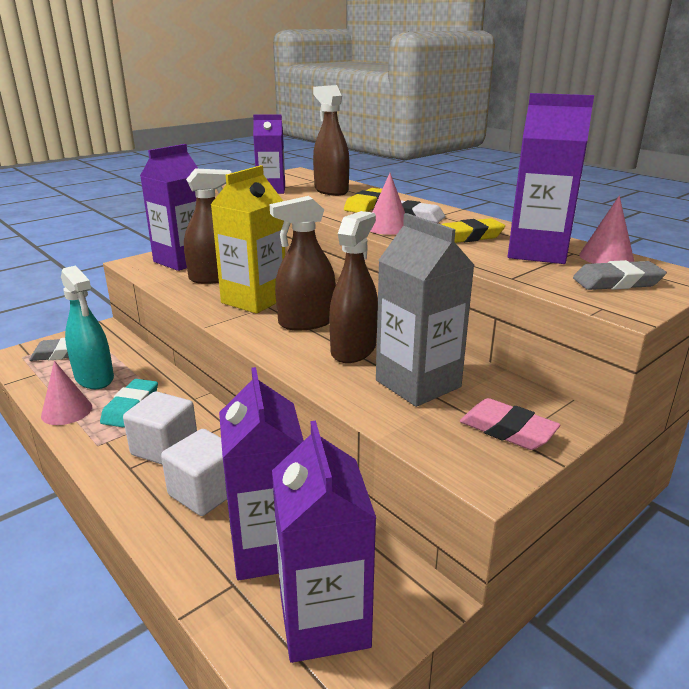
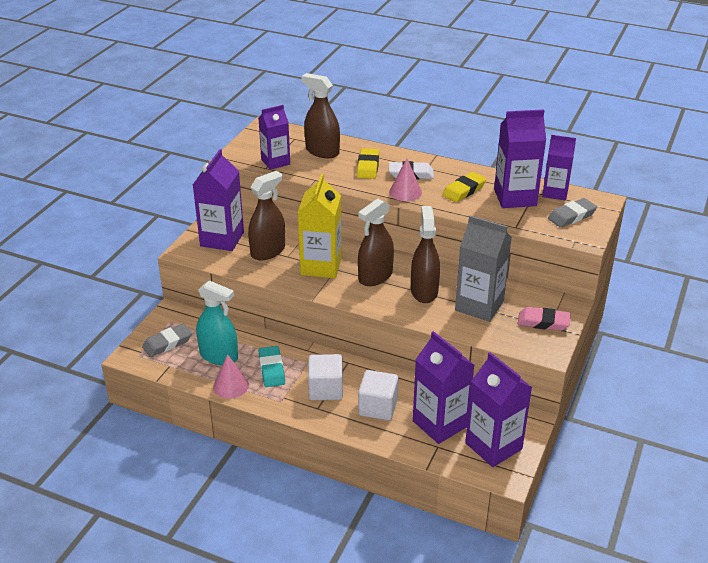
camera: 25 degrees left, 10 degrees up
(606, 257) = (555, 192): pink cone -> purple carton

